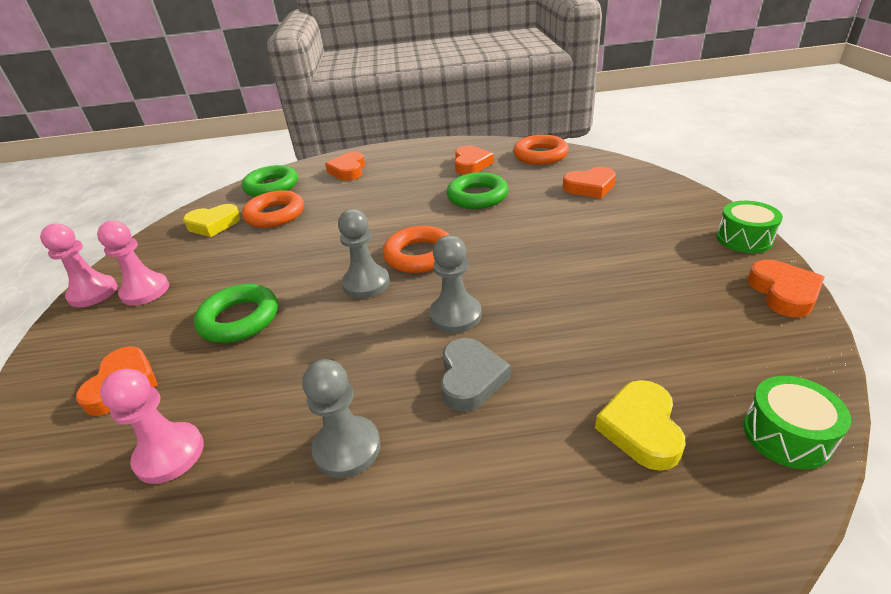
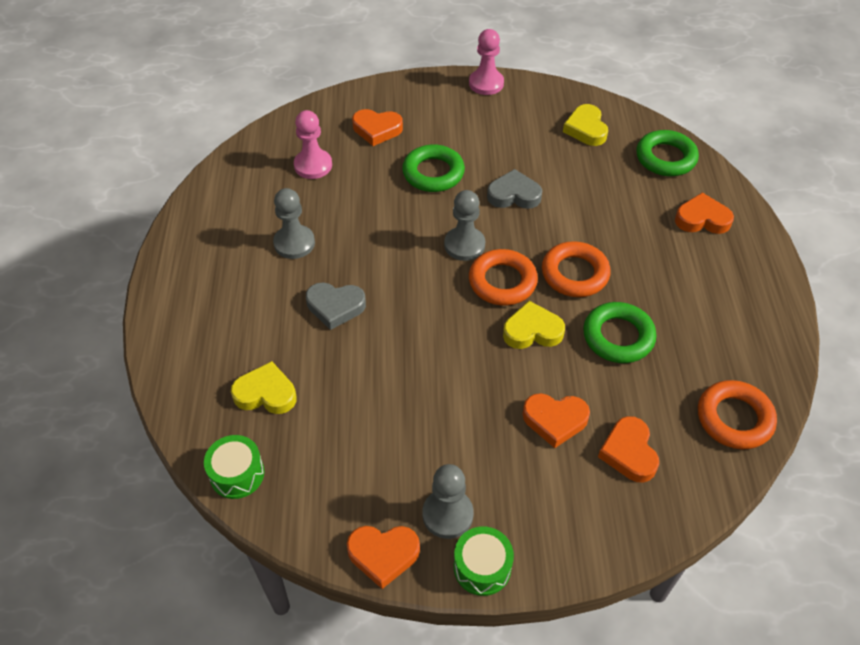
camera: 90 degrees right, 15 degrees up
(145, 291) = (482, 112): pink pawn -> none
(275, 214) = (599, 170): orange ring -> orange ring (575, 274)
(295, 258) = (514, 195): none -> grey heart
(455, 315) = (407, 303): grey pawn -> grey pawn (447, 514)
(471, 164) = (710, 338): orange heart -> orange heart (555, 420)
(480, 234) = (532, 331): none -> yellow heart

